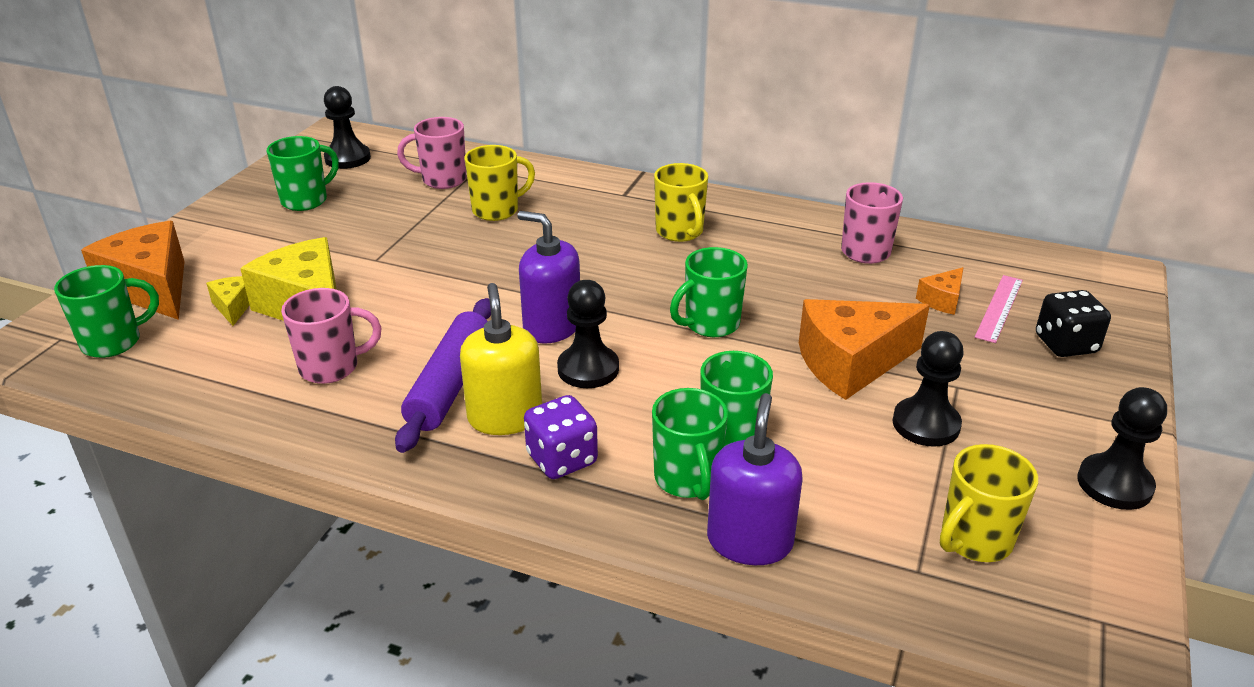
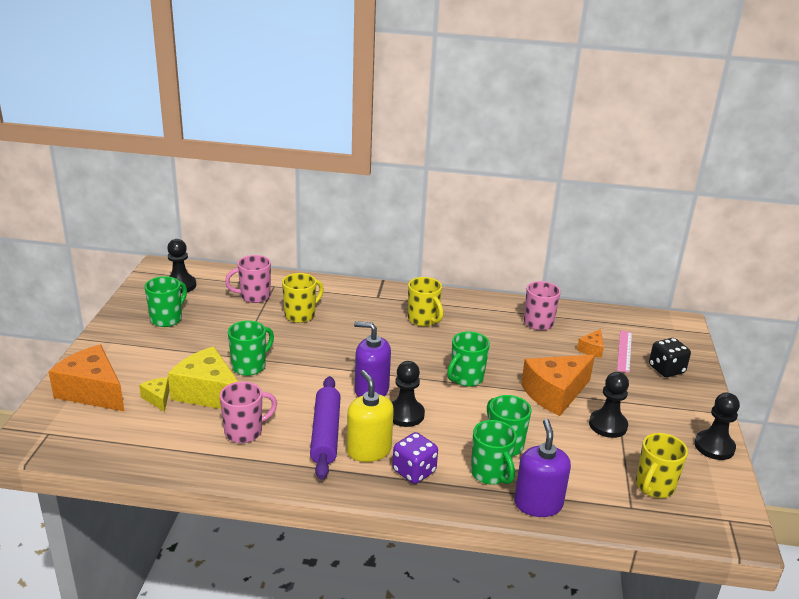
camera: 15 degrees left, 5 degrees down
(113, 342) = (88, 431): green mug -> green mug (250, 366)

